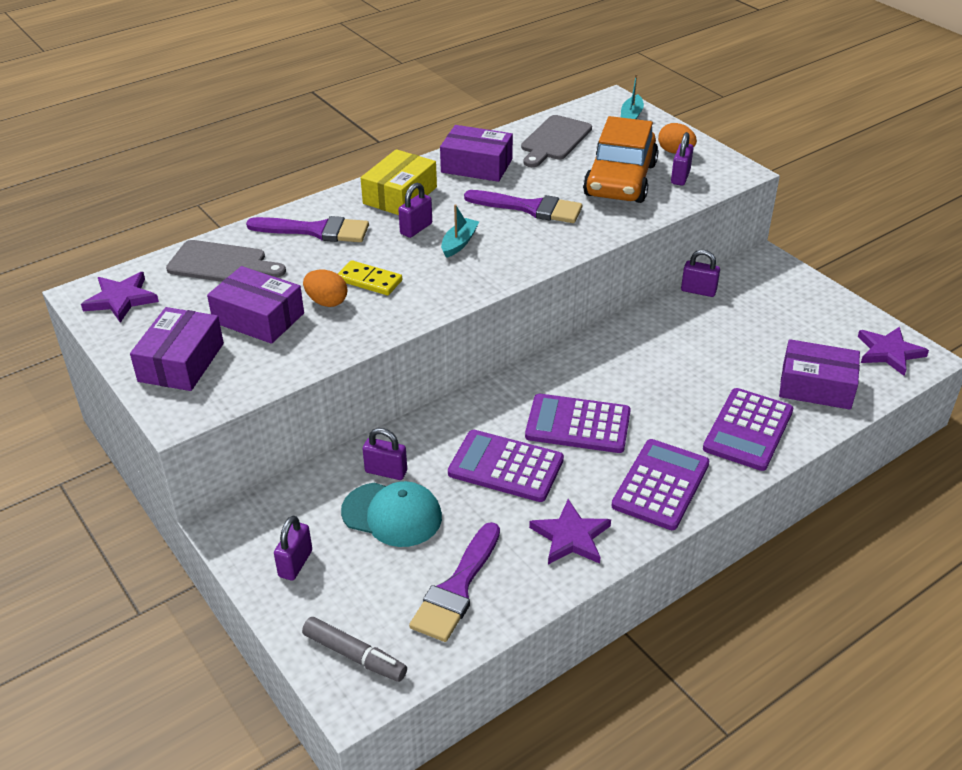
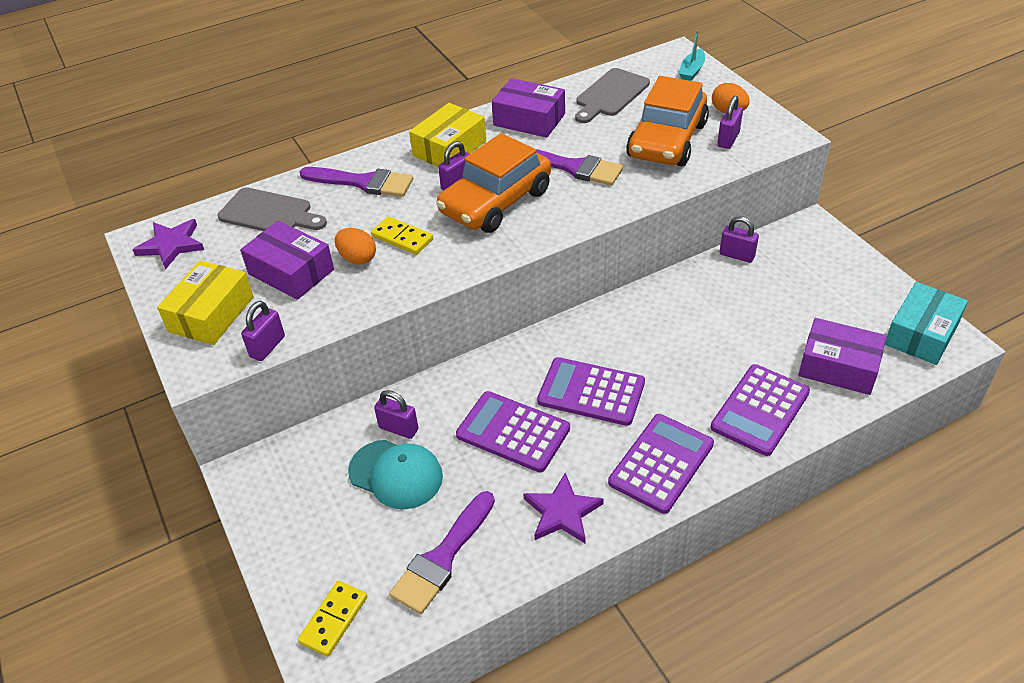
camera: 10 degrees right, 5 degrees up
(181, 362) = (211, 314): purple box -> yellow box
(295, 563) = (297, 518): purple padlock -> purple padlock (267, 347)
(355, 655) = (333, 619): grey marker -> yellow domino
(459, 243) = (495, 202): turquoise boat -> orange car
(889, 352) = (921, 334): purple star -> turquoise box

